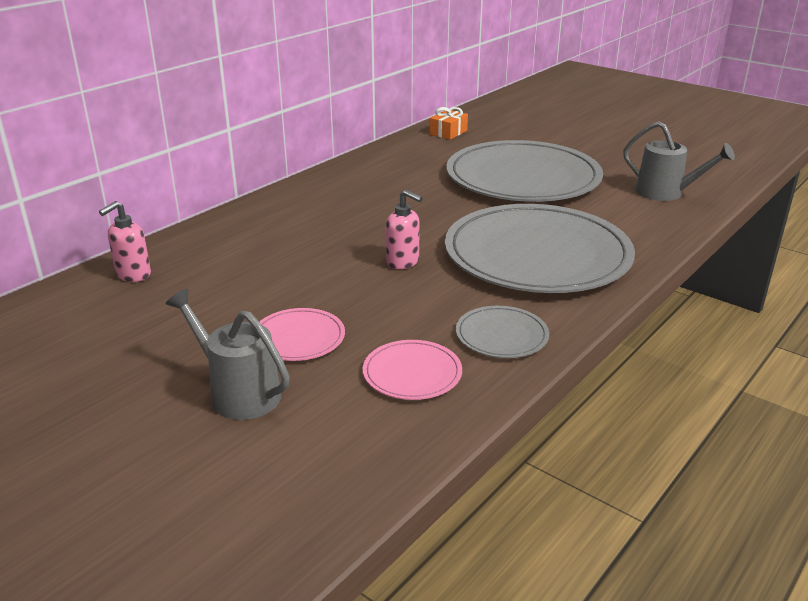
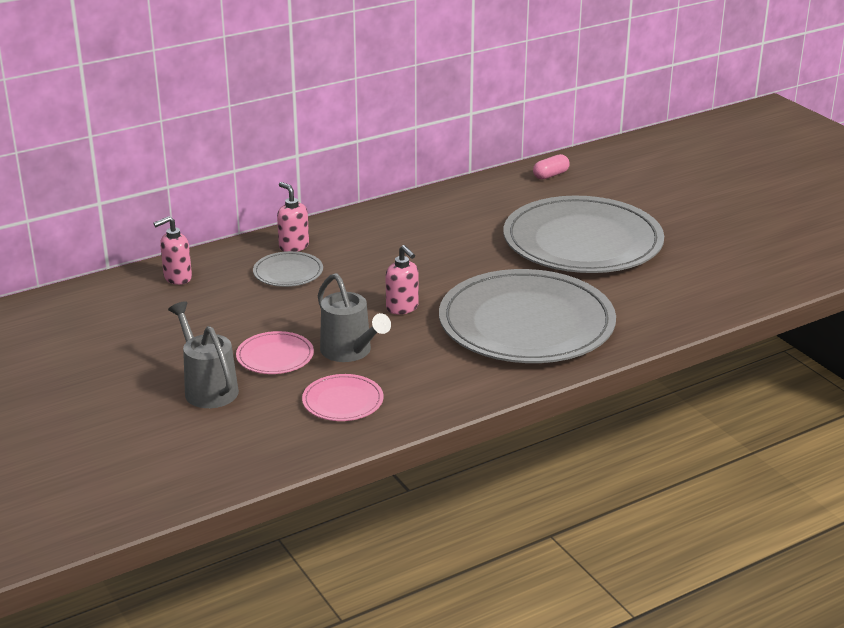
camera: 20 degrees right, 0 degrees up
(247, 224) = (293, 246): none -> pink soap dispenser
(448, 132) = (550, 175): orange gift -> pink capsule
(501, 335) = (435, 387): grey plate -> grey plate (288, 272)
(666, 193) = (713, 284): grey watering can -> grey watering can (350, 352)

